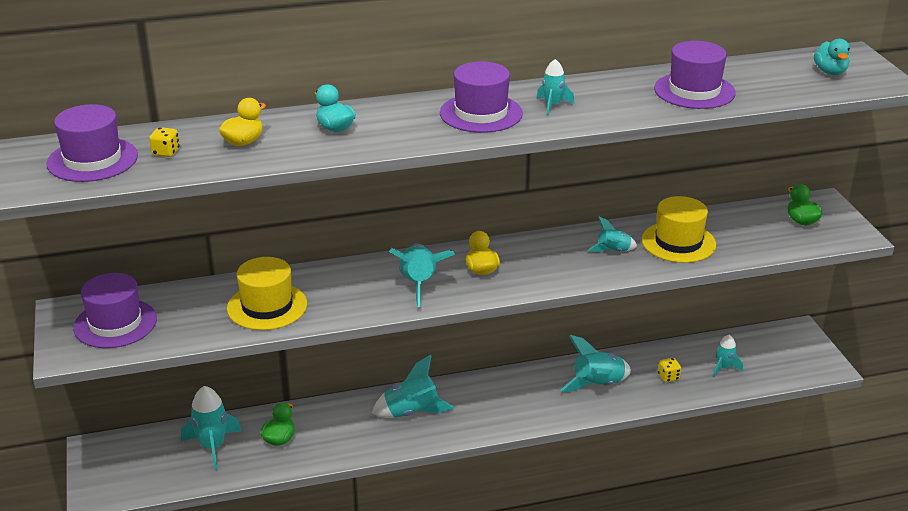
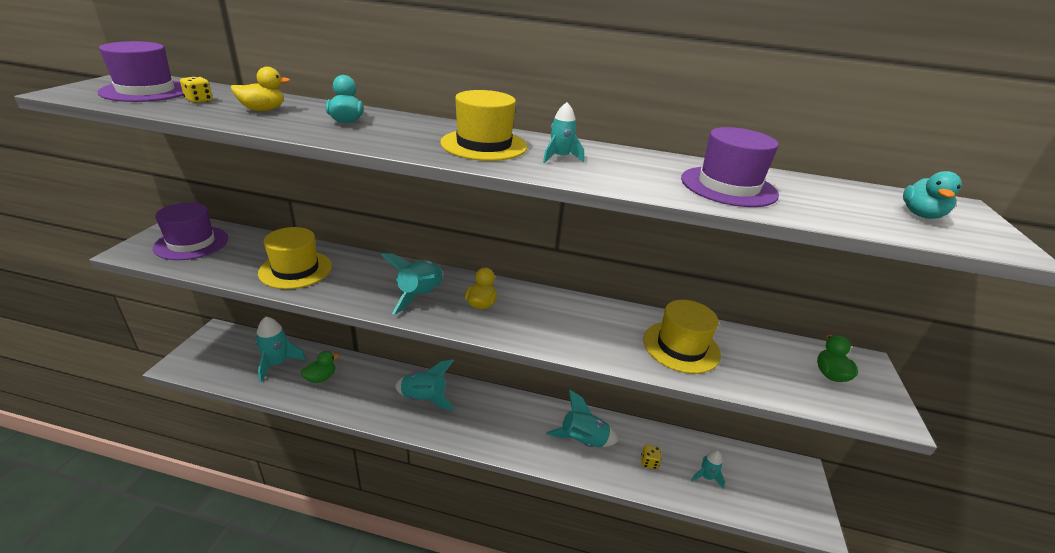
camera: 25 degrees right, 0 degrees up
(481, 113) = (484, 145): purple hat -> yellow hat
(613, 251) = (611, 331): turquoise rocket -> none

